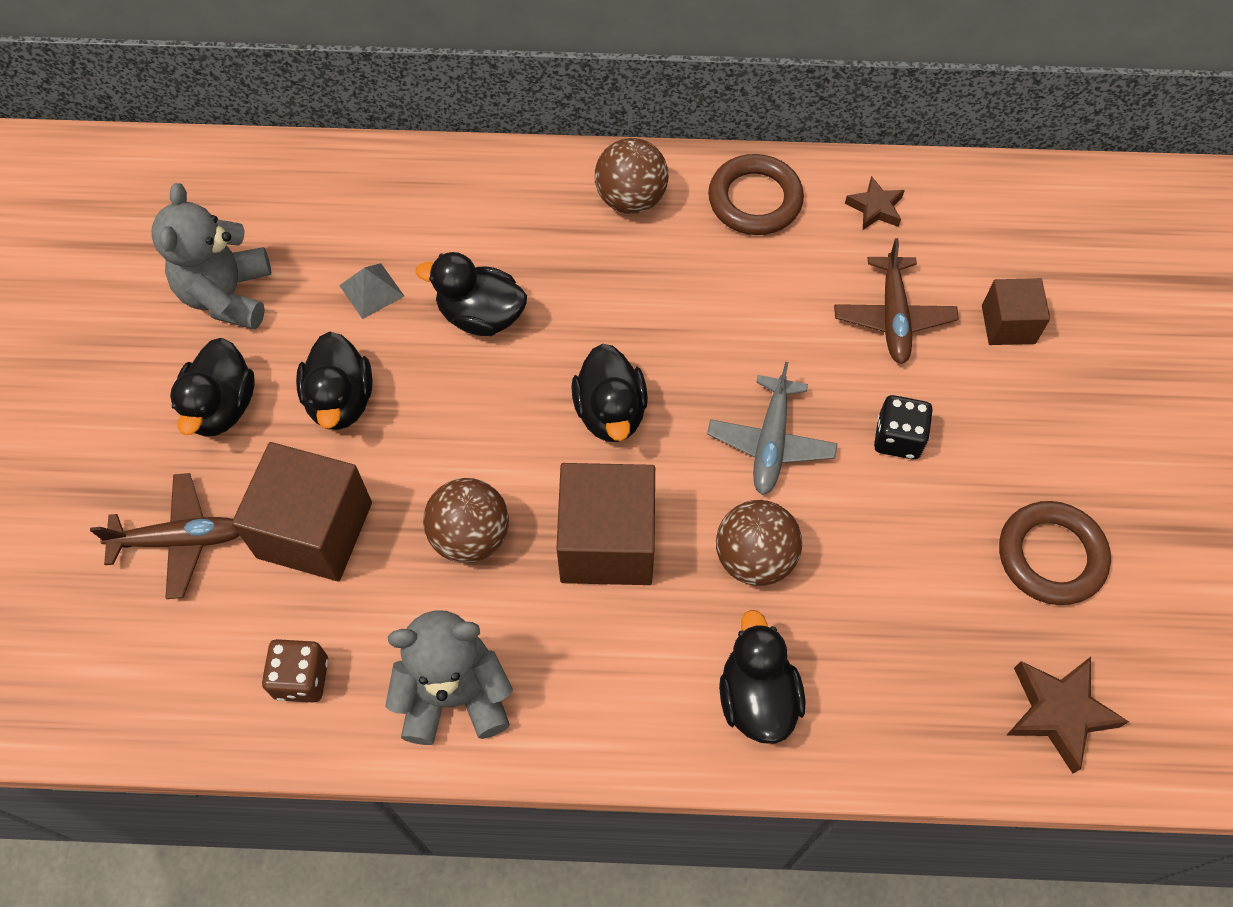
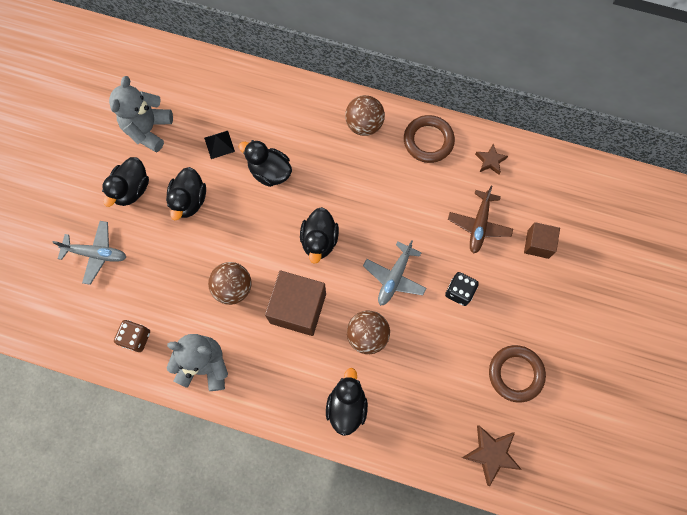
camera: 15 degrees right, 10 degrees up
(180, 540) = (96, 254): brown plane -> grey plane
(315, 530) = (160, 265): brown cube -> none
(372, 290) = (219, 144): grey pyramid -> black pyramid

